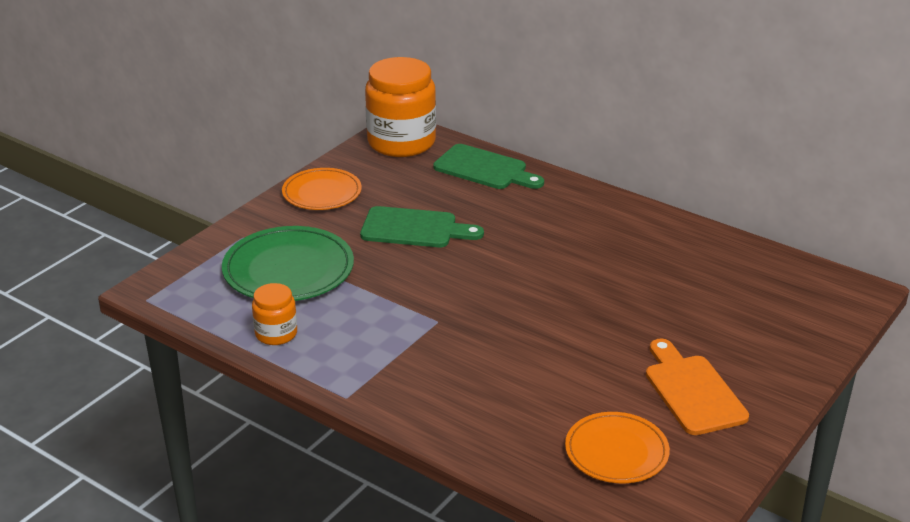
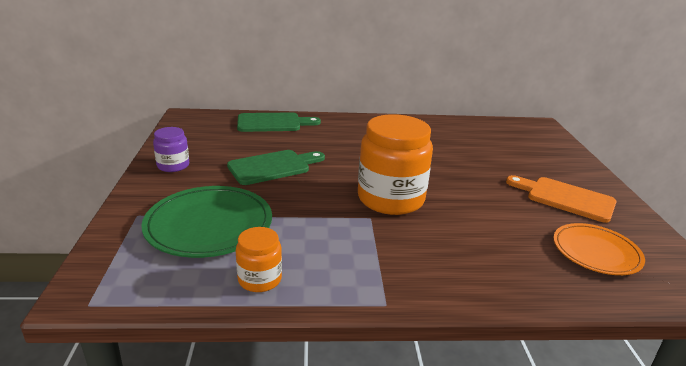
camera: 40 degrees left, 5 degrees down
(322, 193) = (173, 165): orange plate -> purple jar
(401, 142) = (197, 123): orange jar -> orange jar (390, 199)

